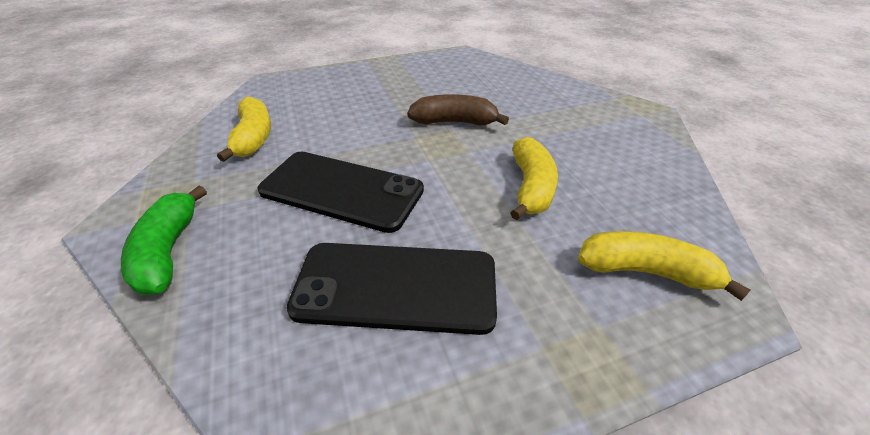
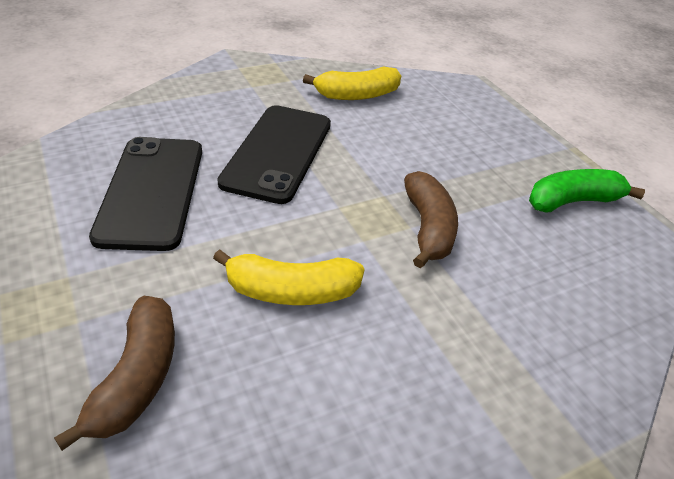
camera: 80 degrees right, 0 degrees up
(169, 251) = (206, 86): green banana -> green banana (573, 201)
(646, 271) = (136, 378): yellow banana -> brown banana

